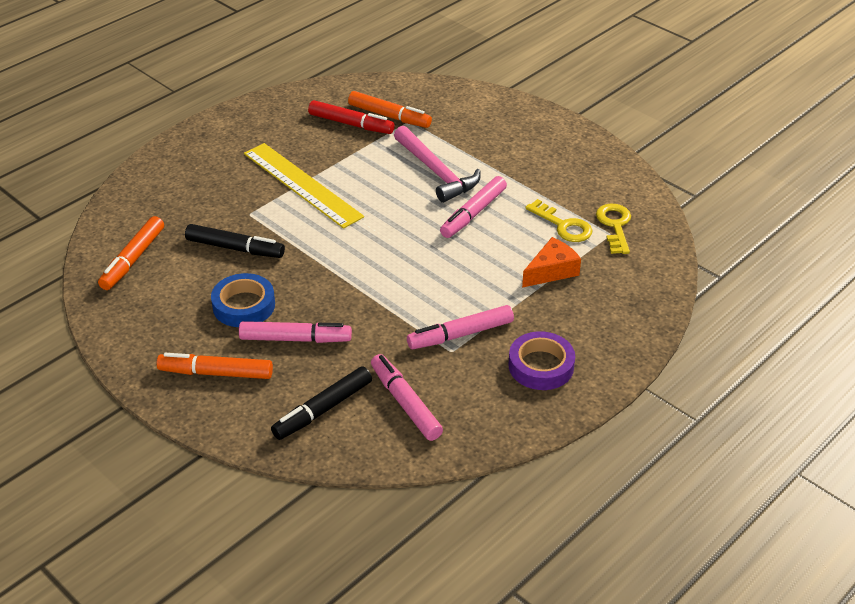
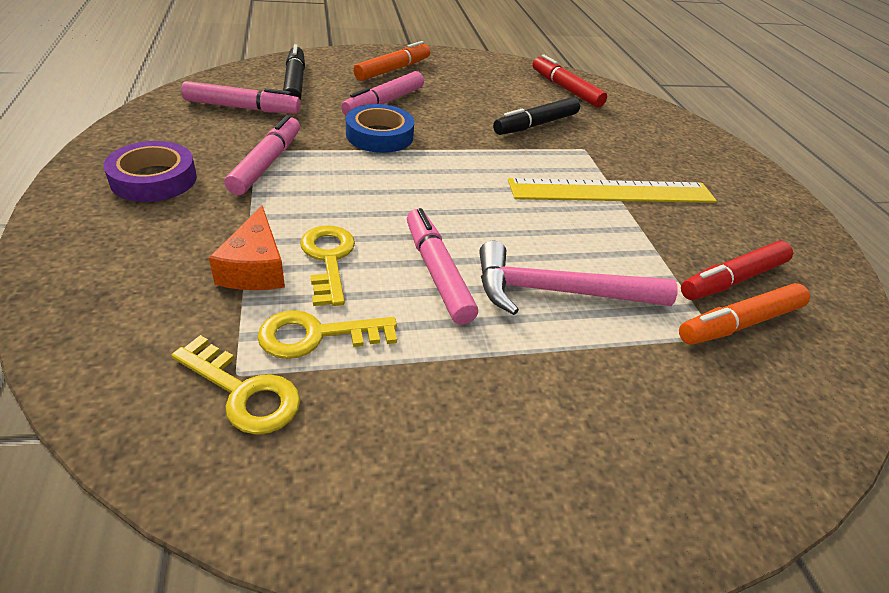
camera: 120 degrees right, 0 degrees up
(133, 259) = (566, 89): orange marker -> red marker
(244, 305) = (453, 101): blue tape -> blue tape (379, 135)
(512, 252) = (328, 259): none -> yellow key

